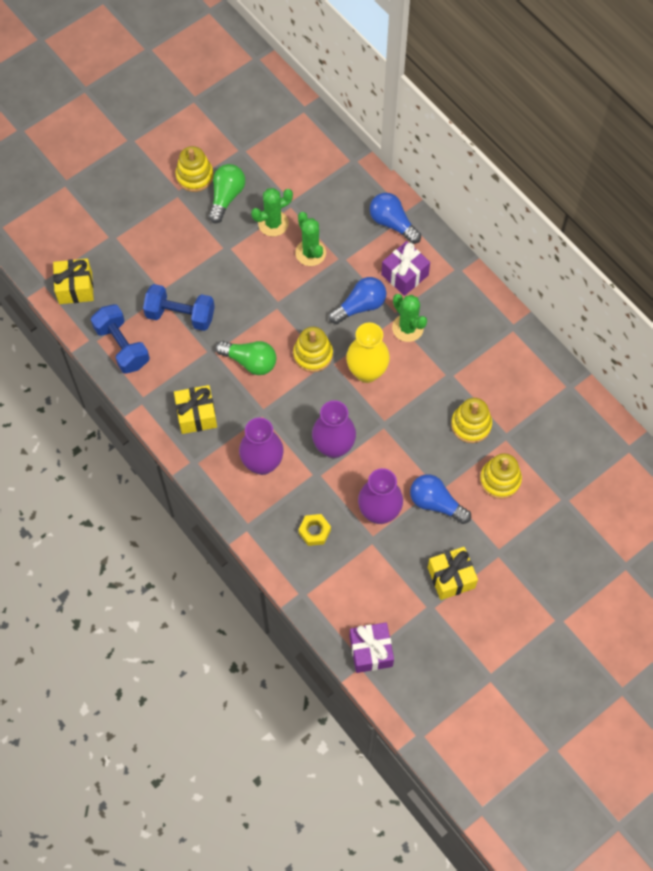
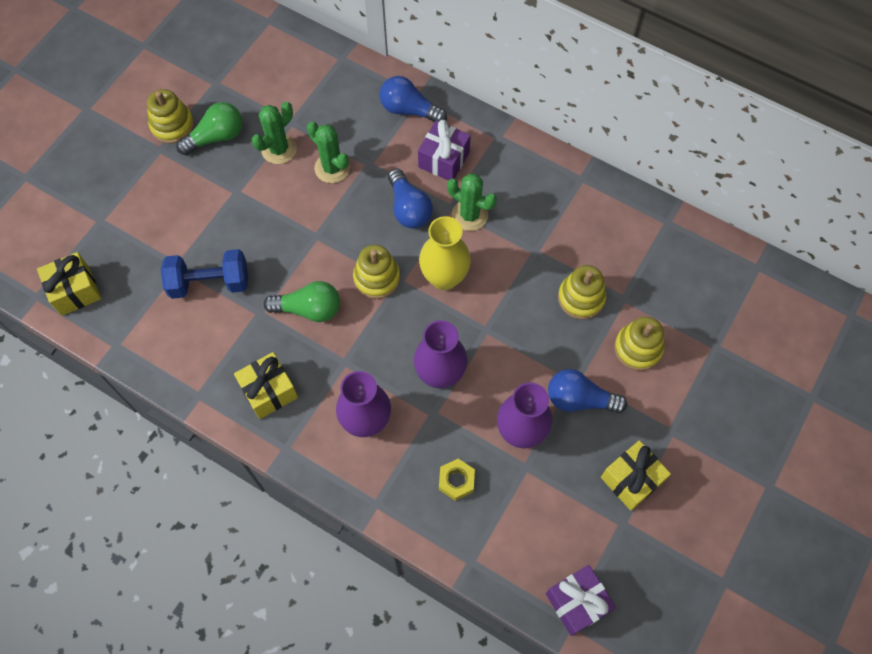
camera: 20 degrees left, 0 degrees up
(122, 346) = (153, 340): blue dumbbell -> none
(226, 197) = (216, 137): green light bulb -> green light bulb turned 60 degrees clockwise
(360, 306) = (409, 208): blue light bulb -> blue light bulb turned 120 degrees clockwise

